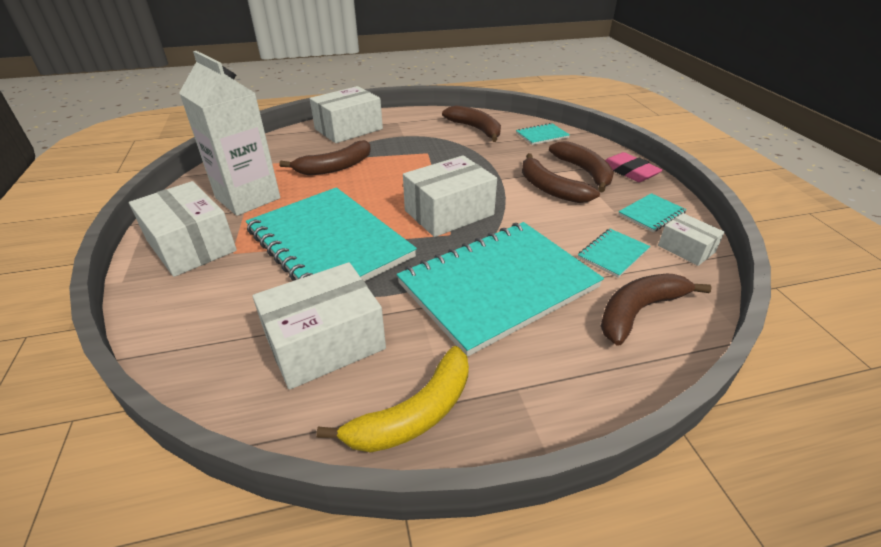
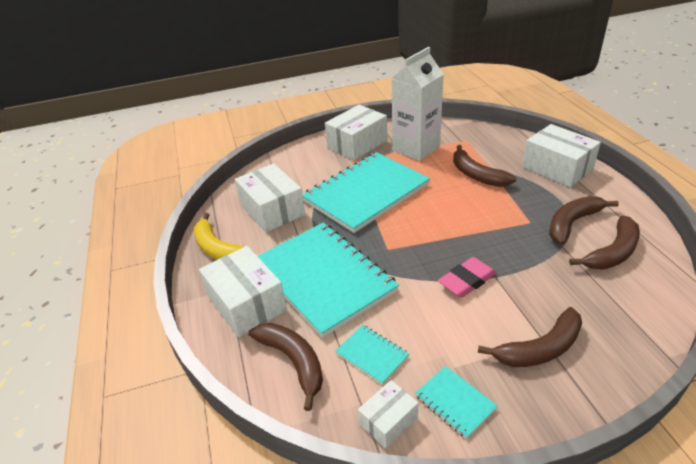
camera: 90 degrees right, 0 degrees up
(449, 213) = (420, 246): white box -> white box (246, 303)
(542, 135) = (630, 313): turquoise notebook -> none
(550, 188) = (486, 315): brown banana -> brown banana (572, 223)
(629, 171) = (560, 398): pink eraser -> pink eraser (467, 280)

